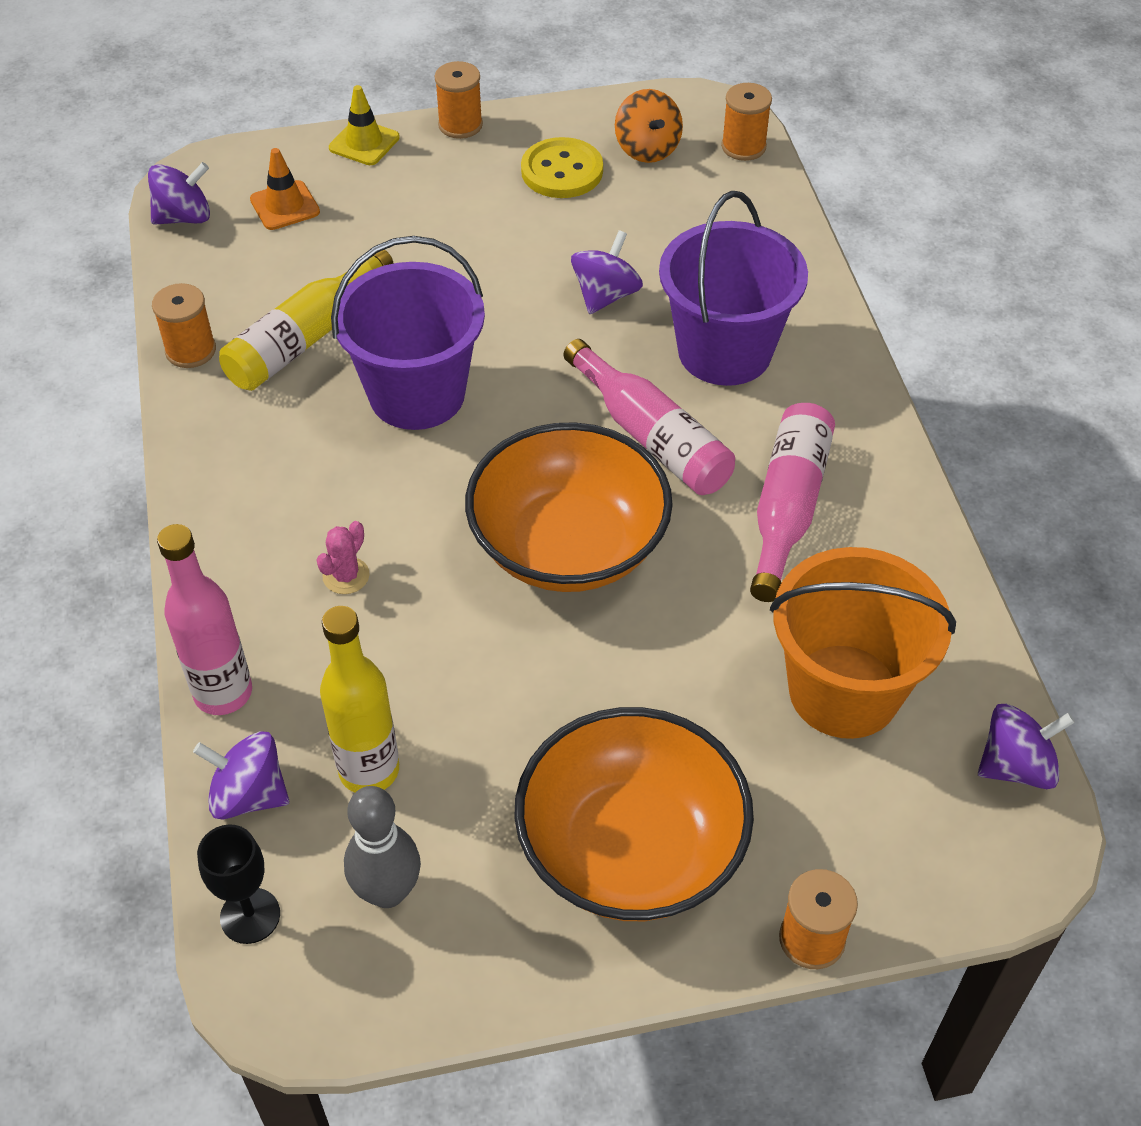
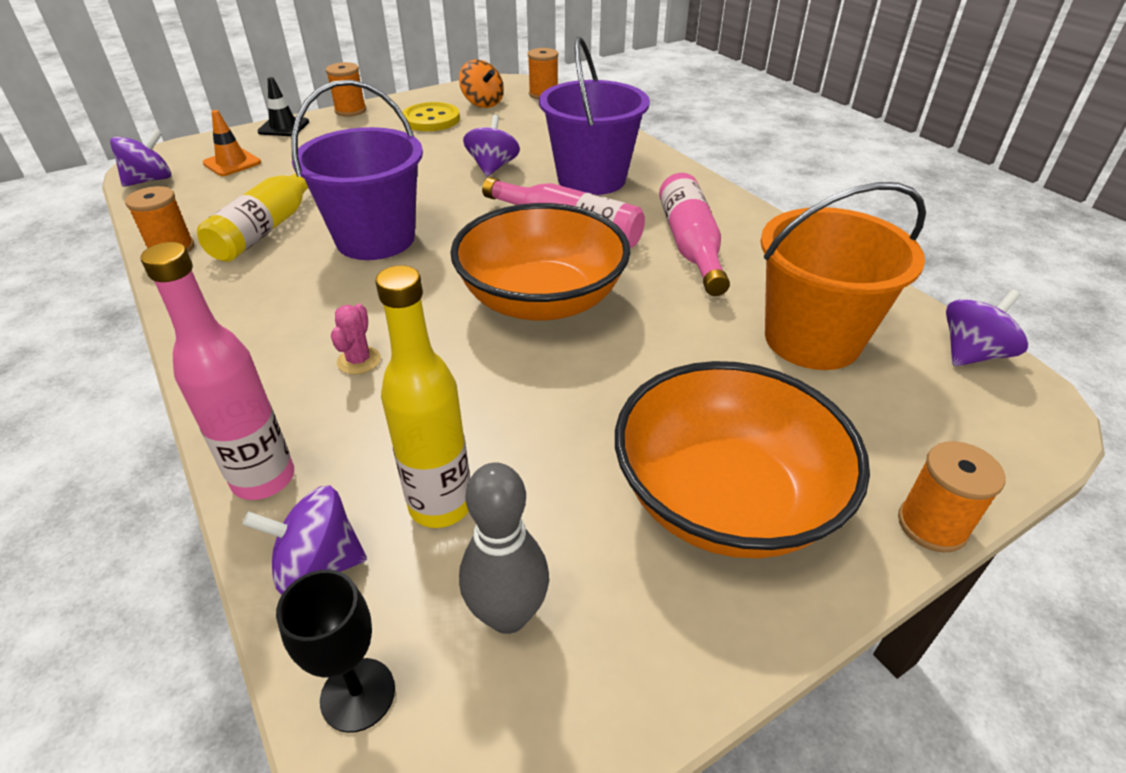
camera: 20 degrees left, 10 degrees down
(364, 143) = (283, 127): yellow traffic cone -> black traffic cone

